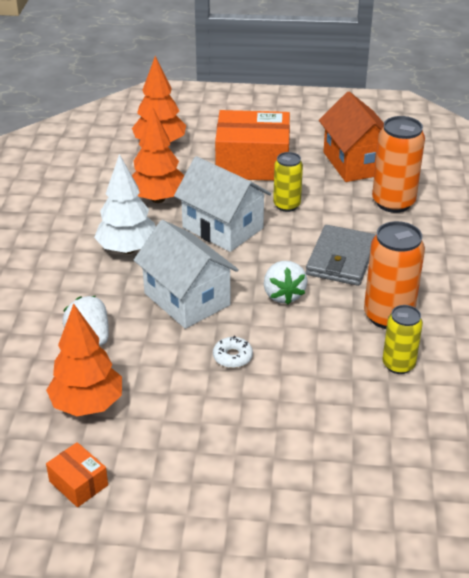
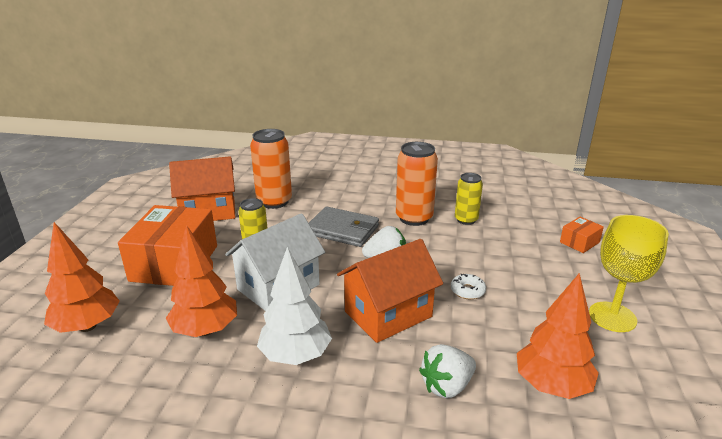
camera: 85 degrees left, 10 degrees down
(78, 483) = (656, 390): orange box -> orange box (579, 242)
(187, 299) = (388, 314): white house -> orange house
(195, 476) = (612, 317): none -> yellow goblet

